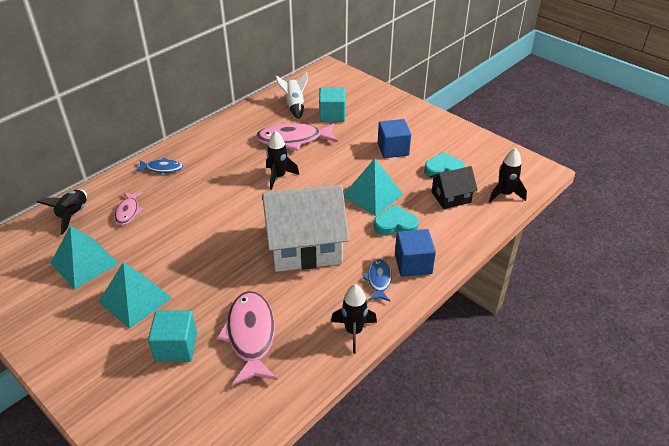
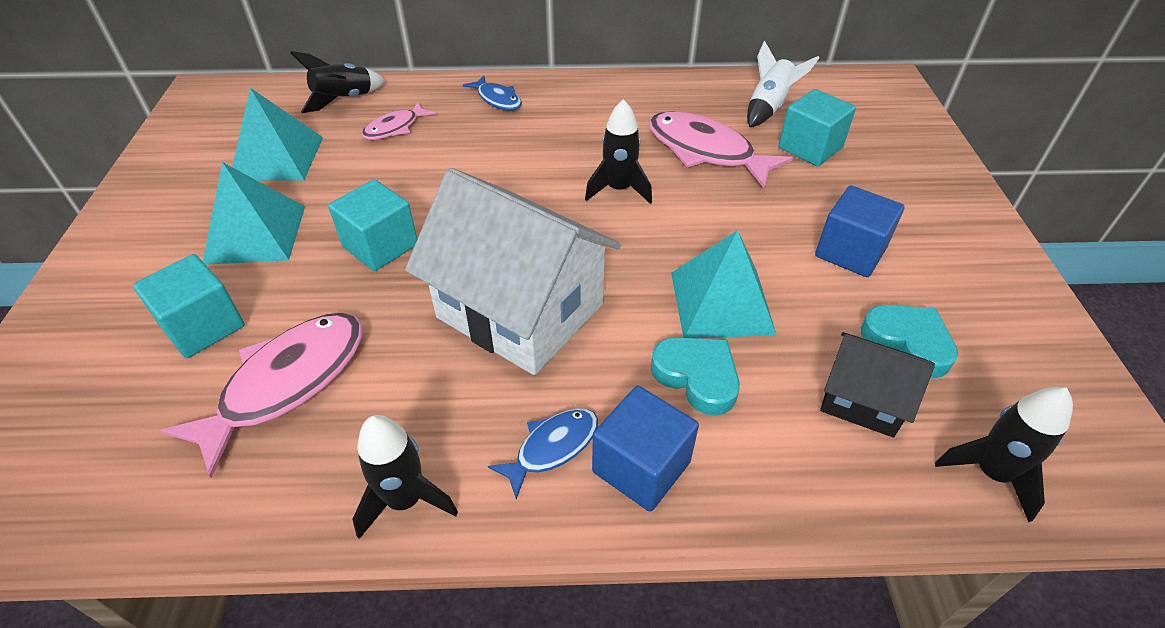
camera: 45 degrees right, 5 degrees up
(207, 263) = (380, 246): none -> turquoise cube

